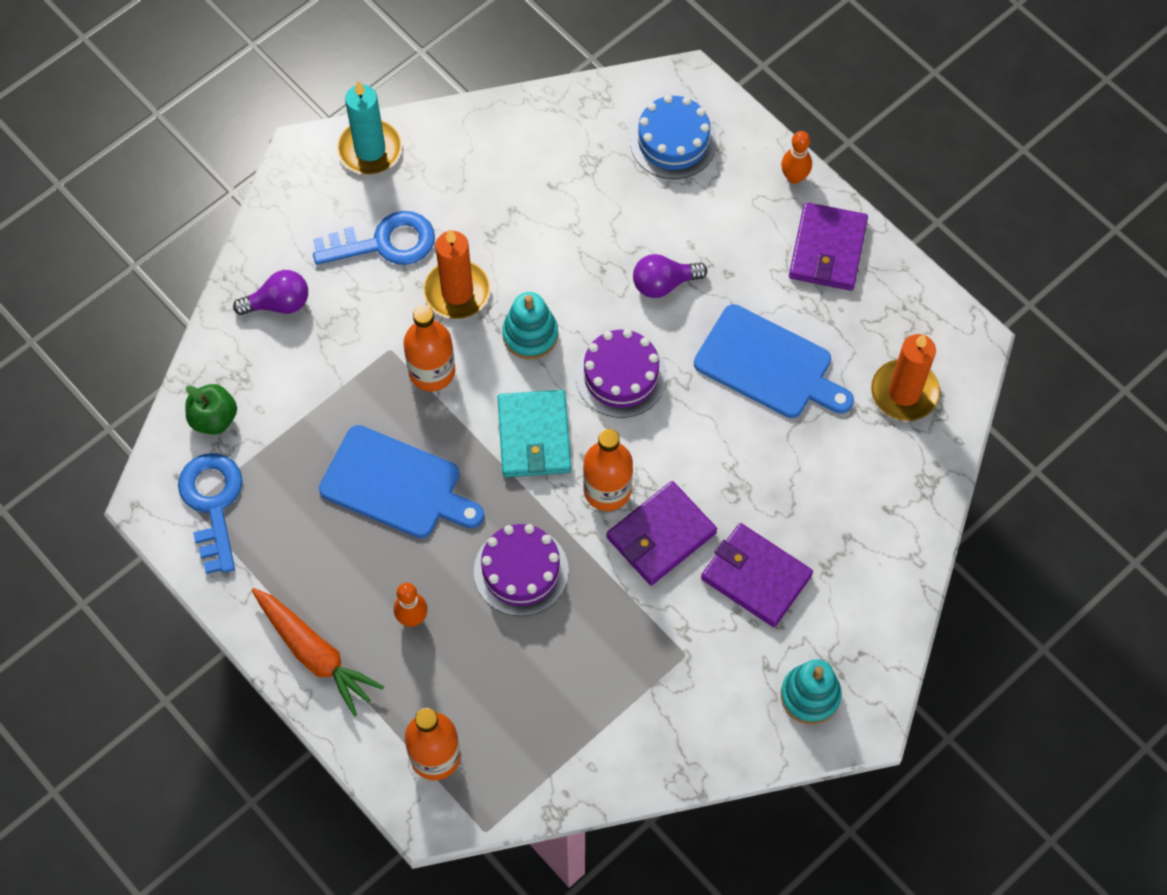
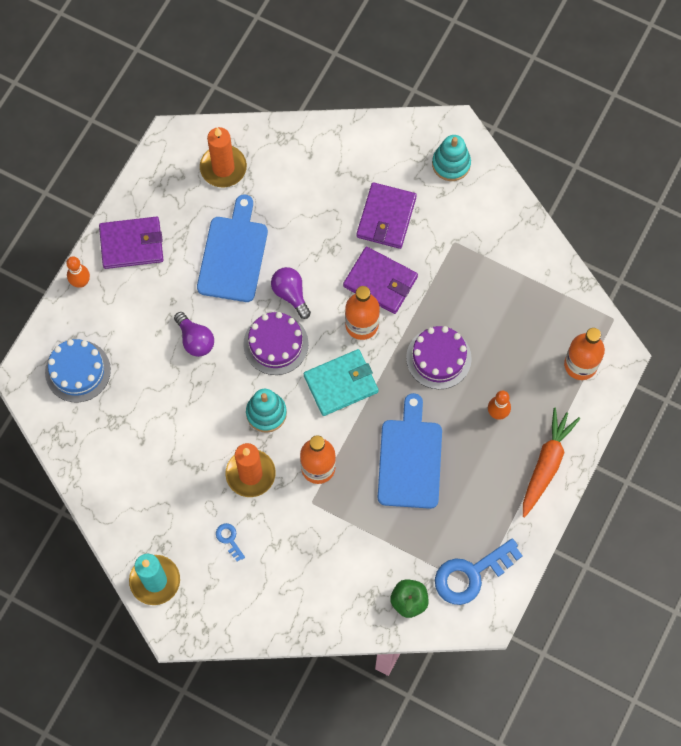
camera: 110 degrees left, 5 degrees up
(279, 303) = (304, 594): purple light bulb -> purple light bulb (290, 294)
(384, 243) = (229, 539): blue key -> blue key, size x0.45

